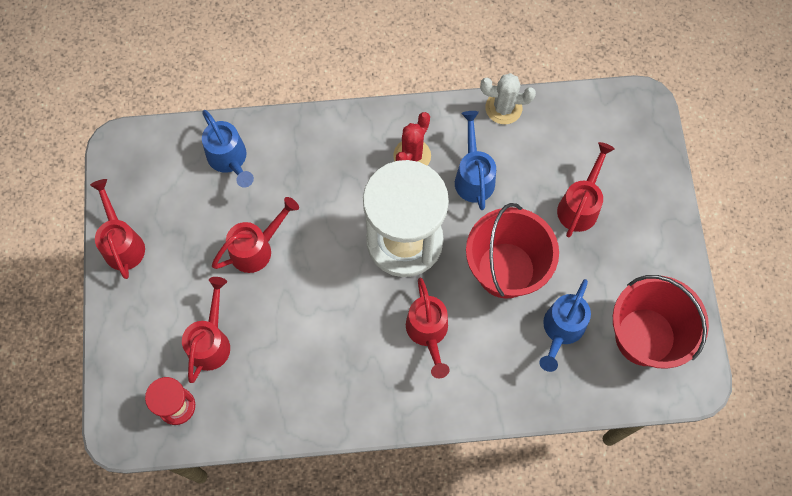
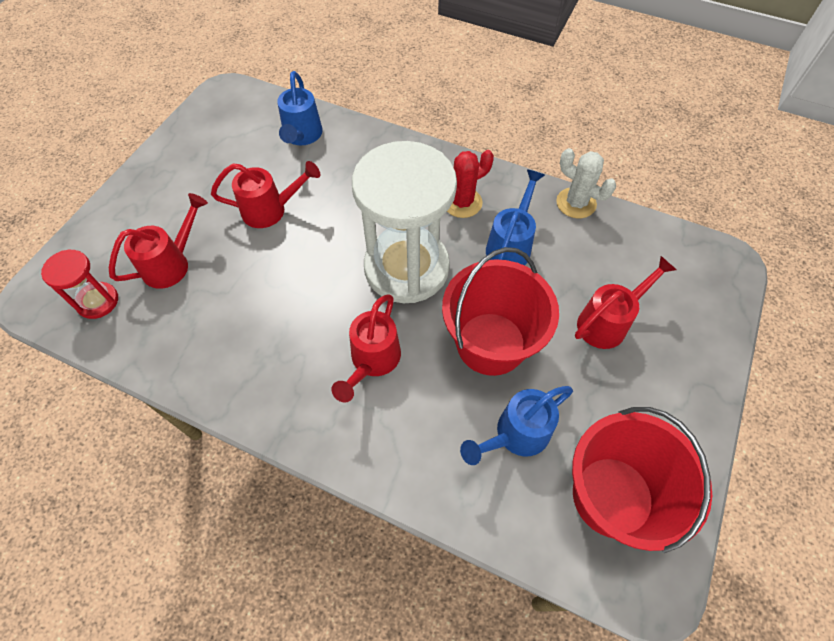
camera: 30 degrees right, 10 degrees down
(122, 243) = (168, 155): red watering can -> none

